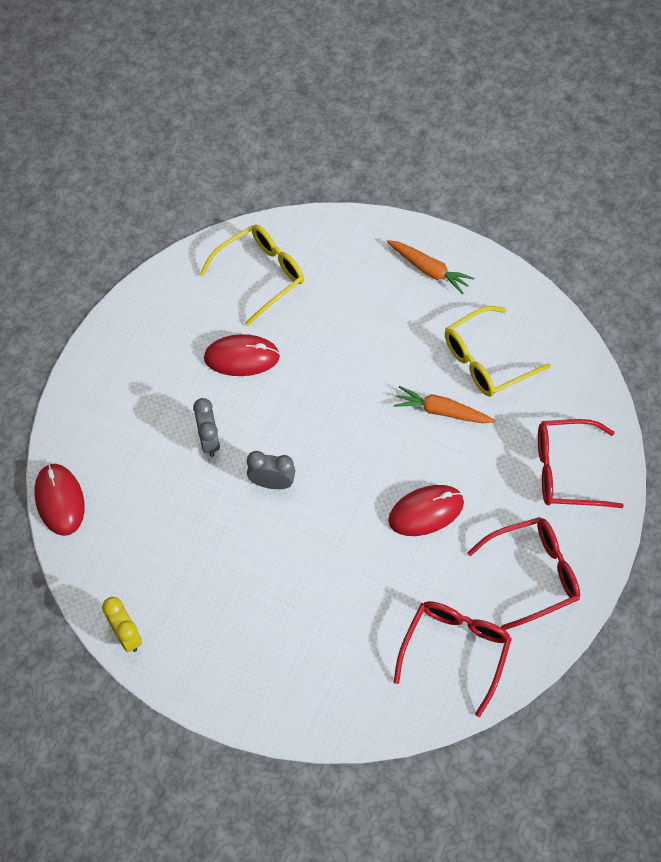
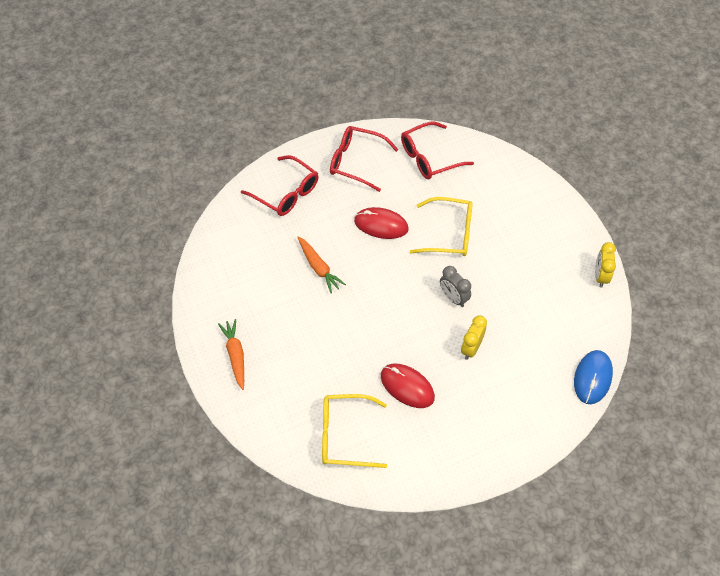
camera: 140 degrees left, 5 degrees down
(60, 500) = (592, 378): red mouse -> blue mouse
(209, 441) = (471, 348): grey clock -> yellow clock
(486, 360) = (263, 276): yellow glasses -> yellow glasses (449, 234)

